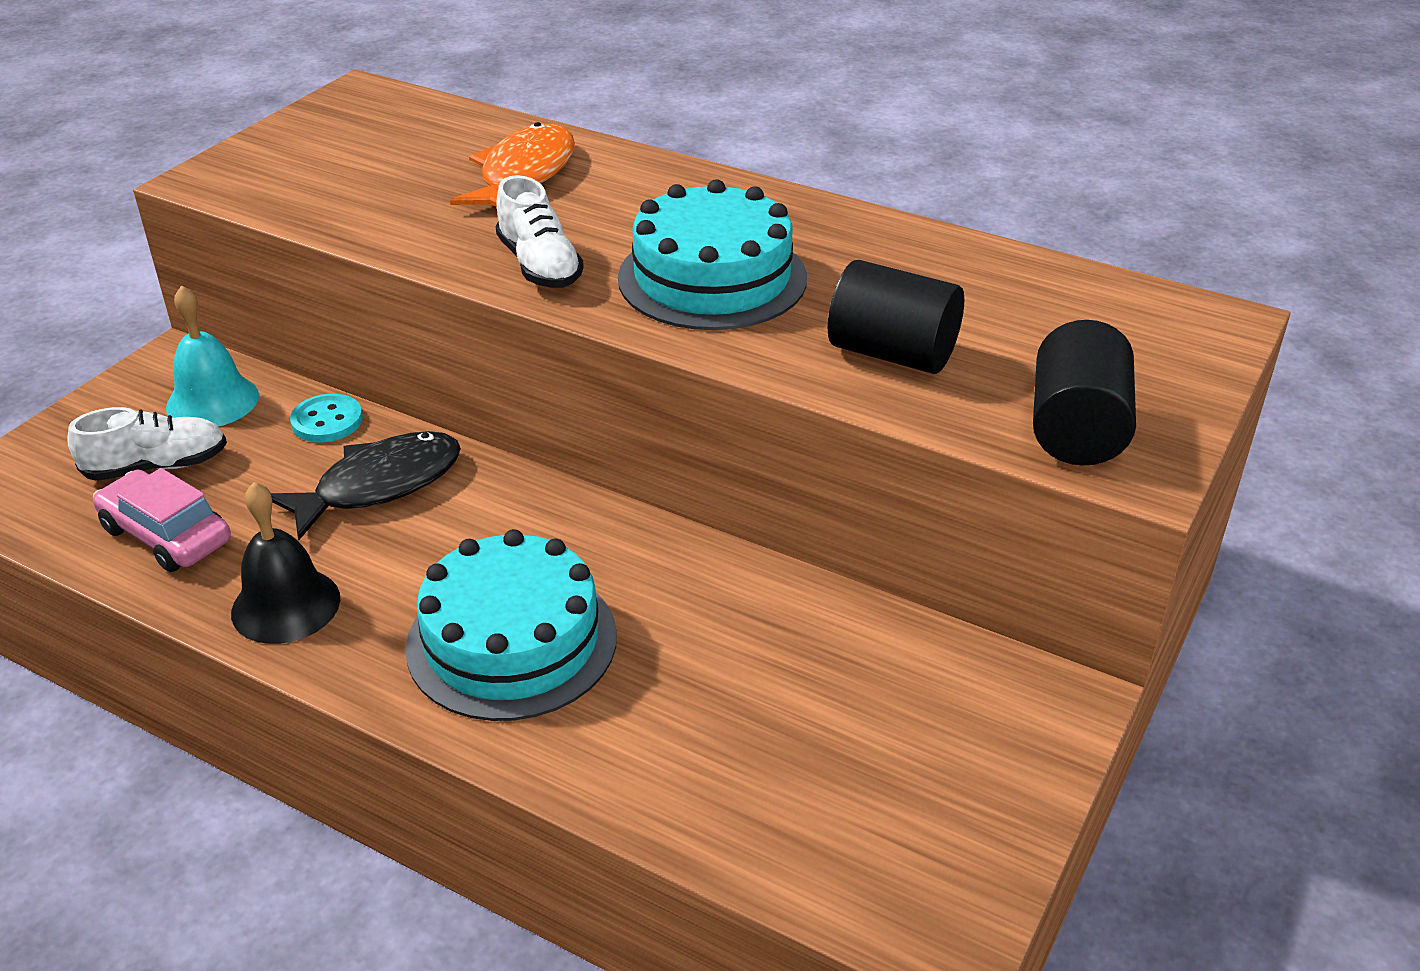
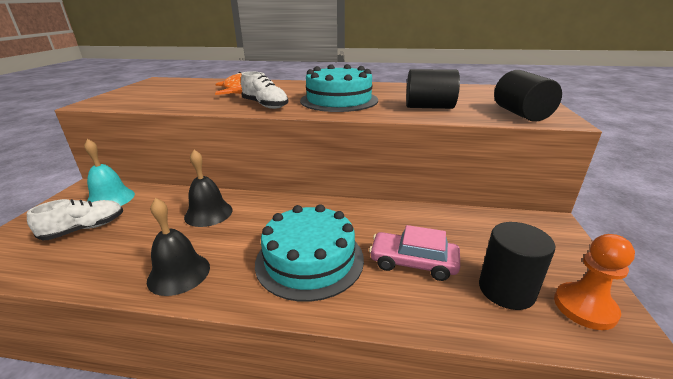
camera: 20 degrees left, 10 degrees down
(166, 535) = (96, 257): pink car -> pink car (413, 263)
(327, 421) = (172, 195): turquoise button -> none
(379, 485) = (208, 213): black fish -> black bell
(819, 800) = (506, 290): none -> black cylinder
(929, 871) = (584, 307): none -> orange pawn

